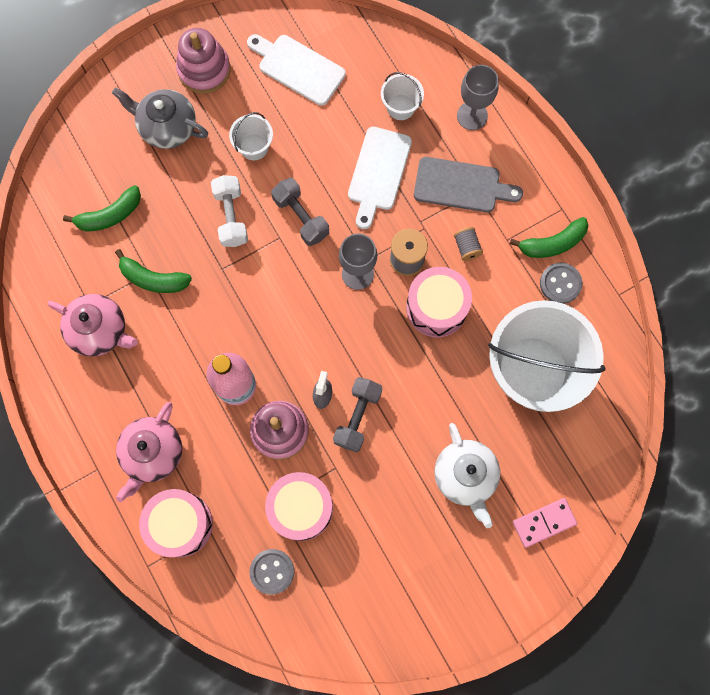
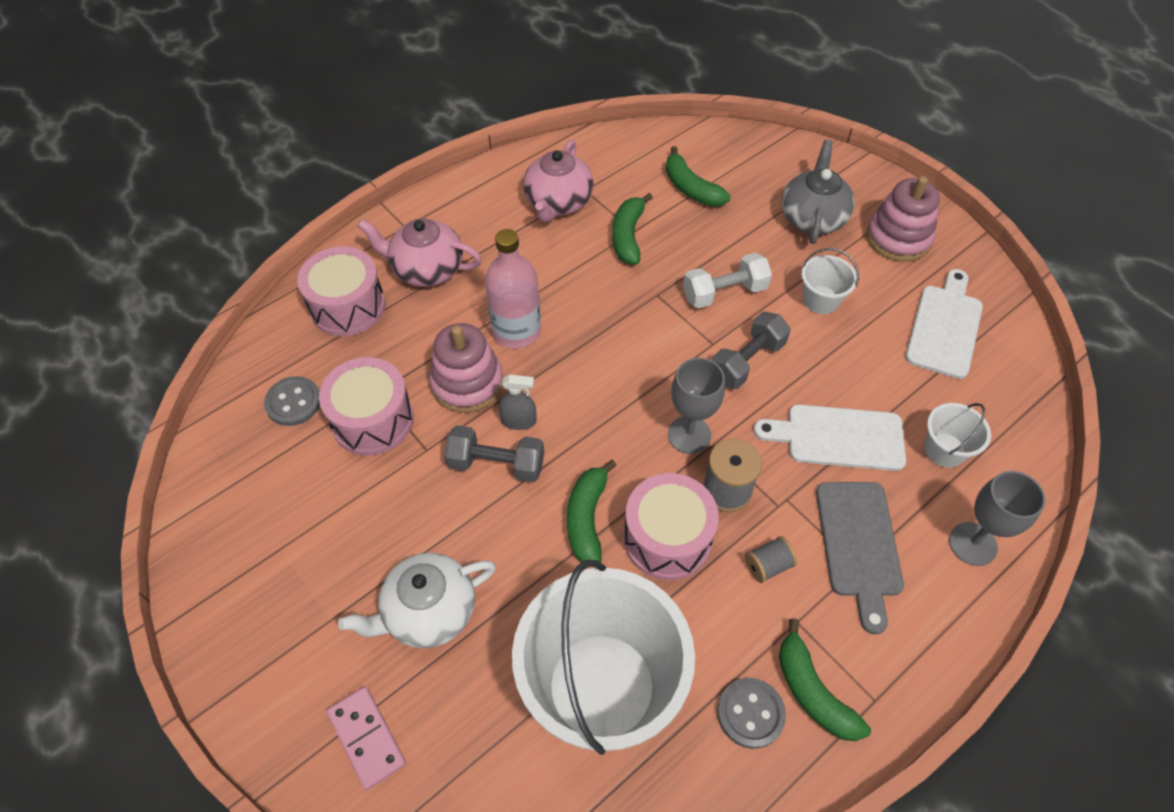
camera: 80 degrees right, 20 degrees down
(413, 359) = (587, 518): none -> green banana

